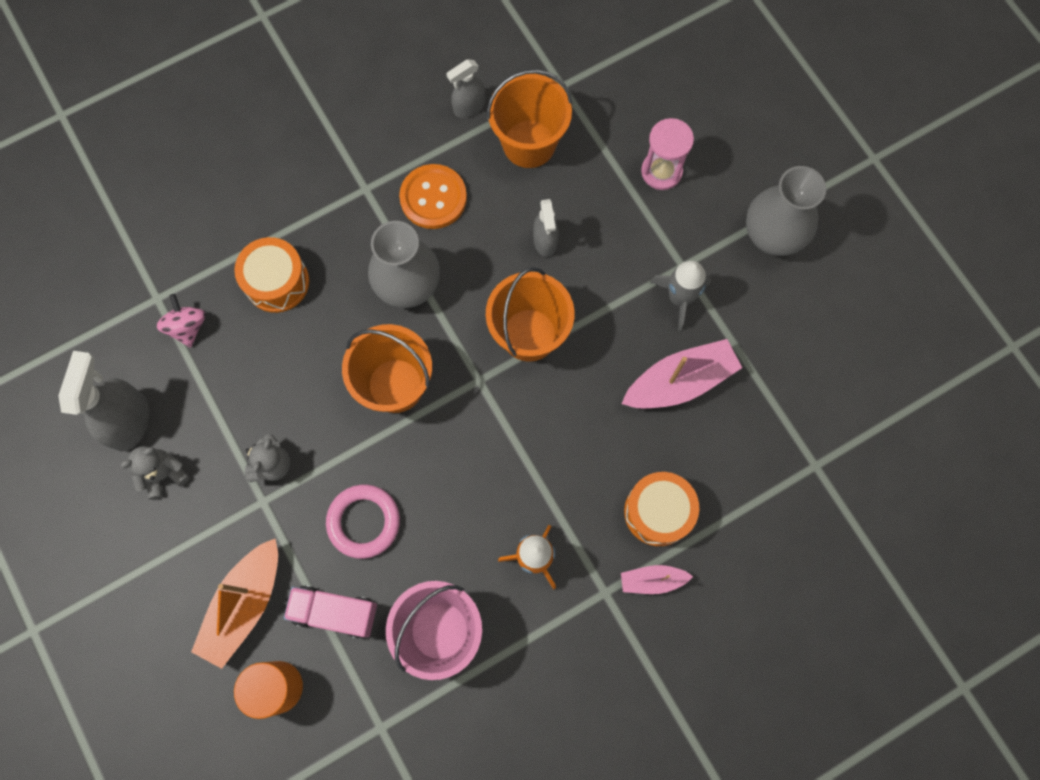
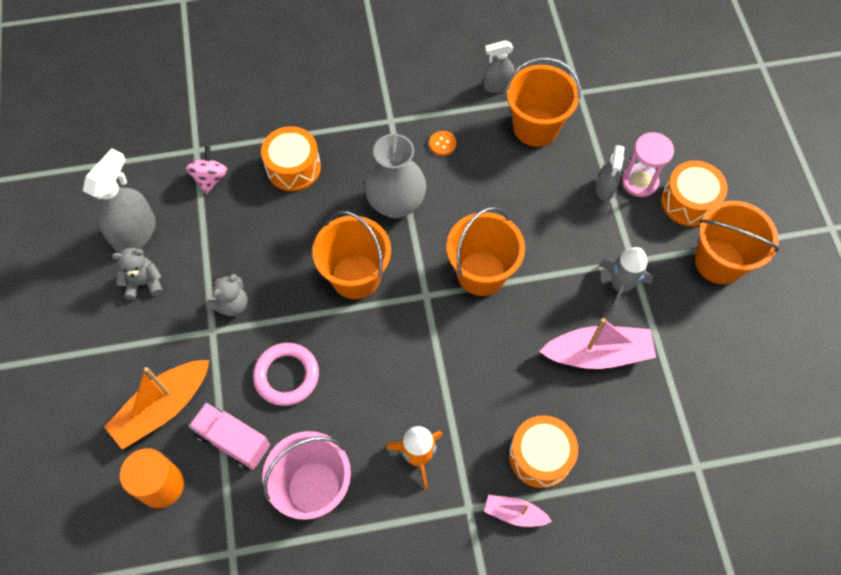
camera: 20 degrees right, 10 degrees down
(433, 198) = (442, 144): orange button -> orange button, size x0.48
(545, 241) = (522, 205): grey spray bottle -> grey spray bottle (605, 188)
(720, 177) = (689, 202): none -> orange drum
(772, 236) = (719, 262): grey vase -> orange bucket

